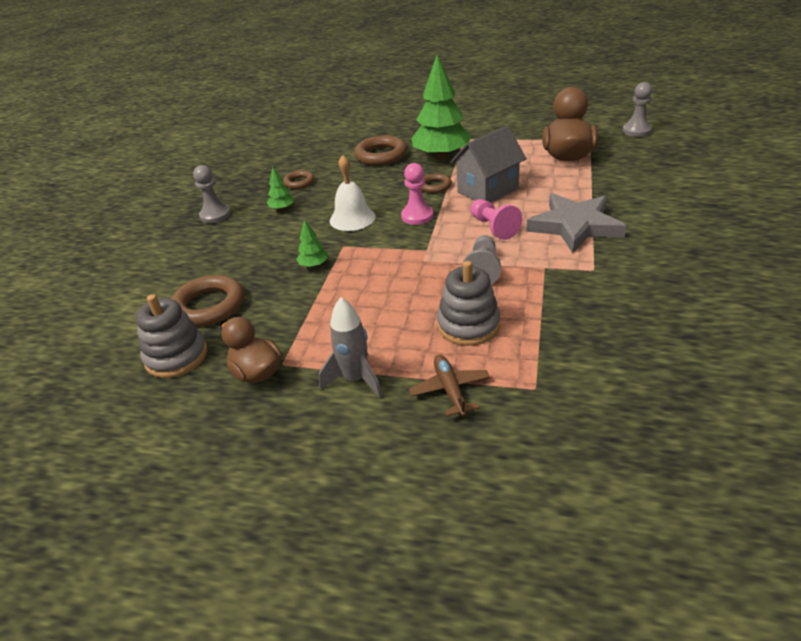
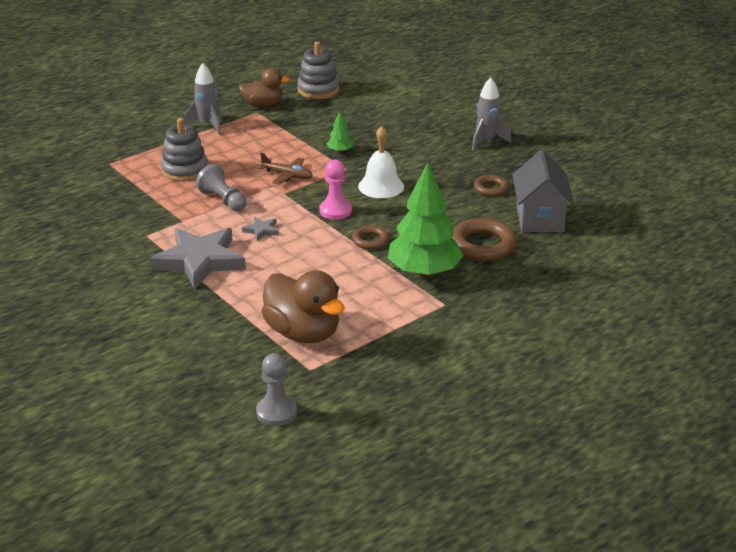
camera: 125 degrees right, 5 degrees down
(209, 306) = (354, 108): brown ring -> none
(215, 215) = (486, 140): grey pawn -> grey rocket
(282, 209) = (450, 167): green tree -> none
(450, 390) = (152, 143): brown plane -> brown plane (287, 175)
(488, 190) = (318, 258): grey house -> grey house (539, 218)
(493, 227) = (261, 230): pink pawn -> grey star

